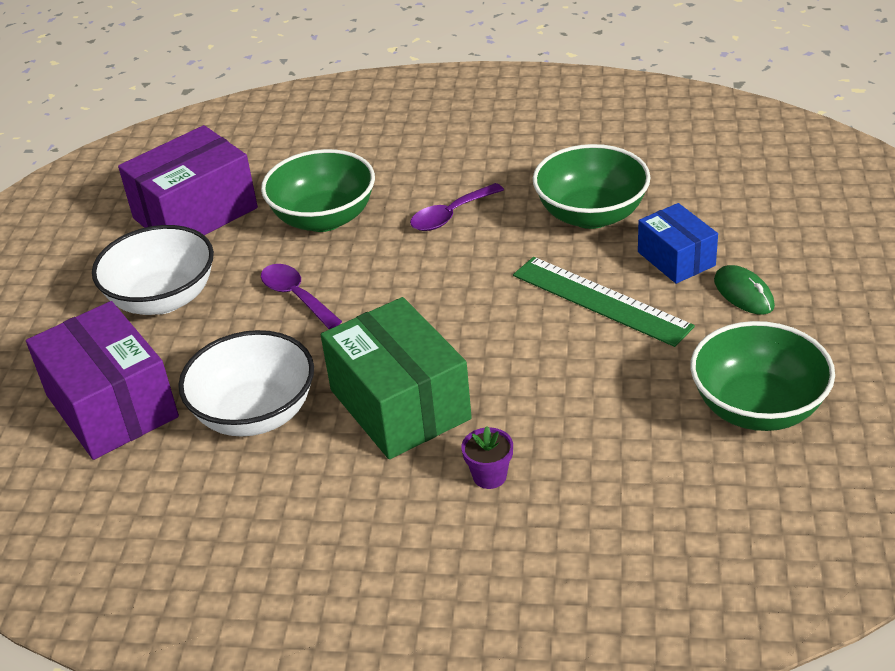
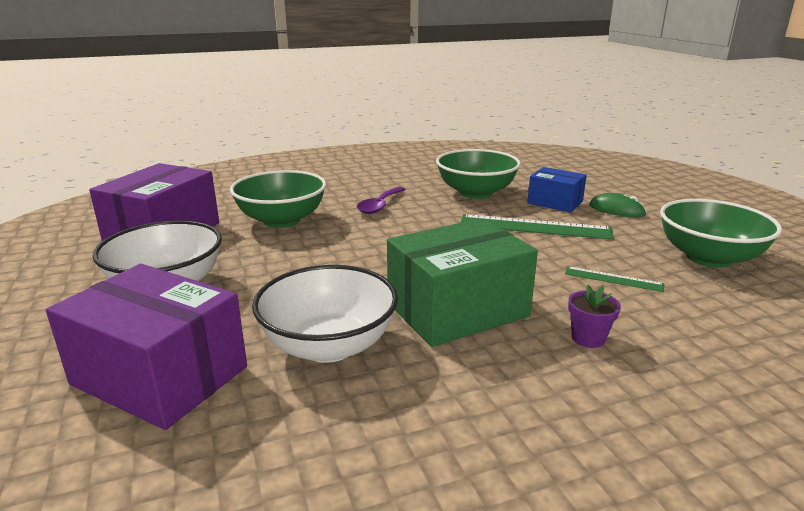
camera: 30 degrees left, 15 degrees down
(296, 296) = (297, 263): purple spoon -> none
(400, 404) = (457, 310): green box -> green box turned 60 degrees counterclockwise
(602, 408) = (613, 279): none -> green ruler

